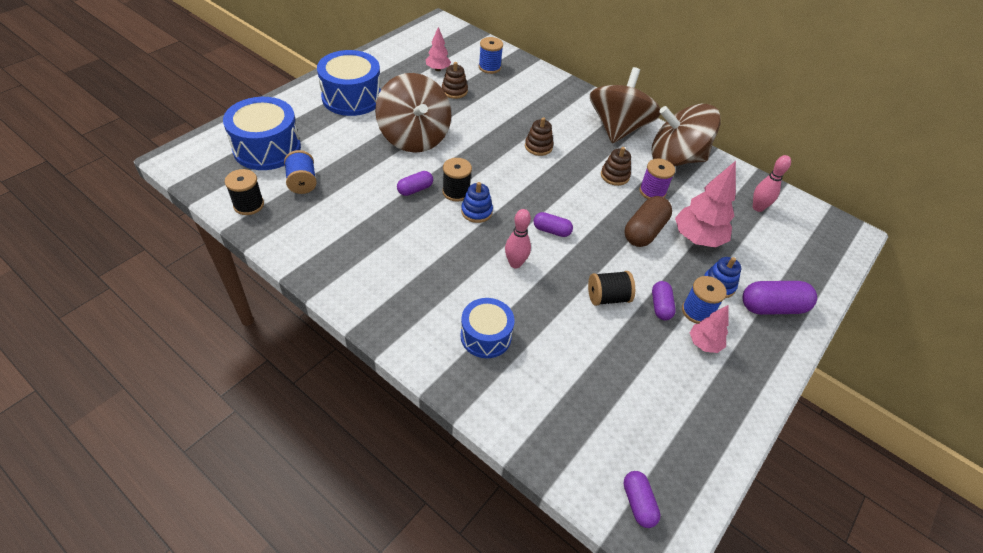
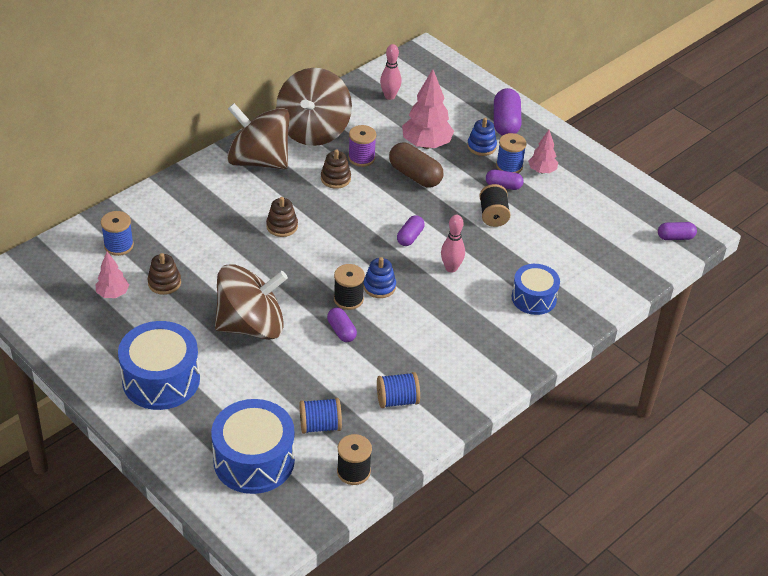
camera: 80 degrees left, 5 degrees down
(332, 229) = (397, 400): none -> blue spool

